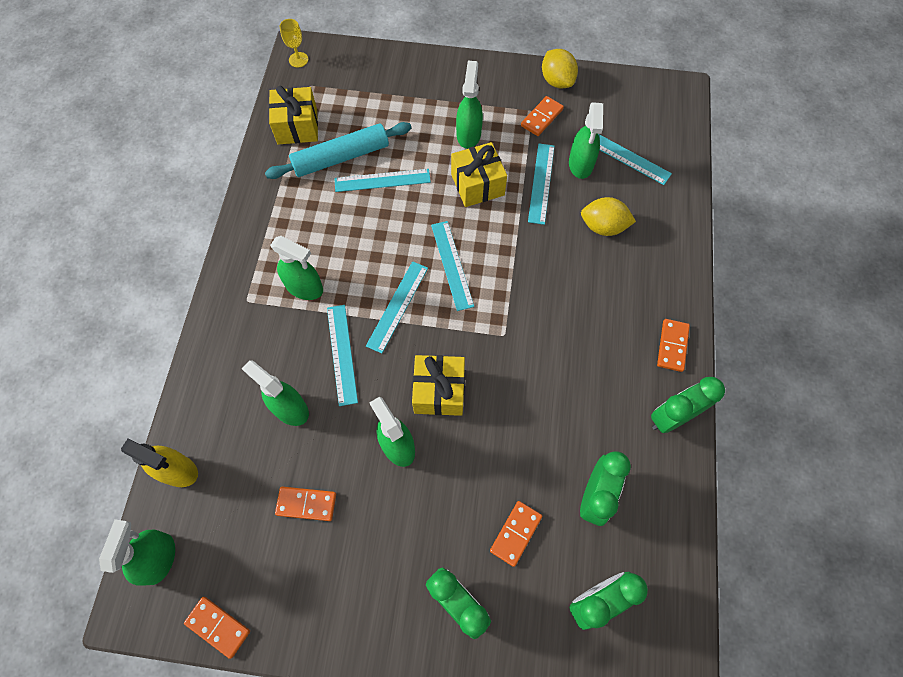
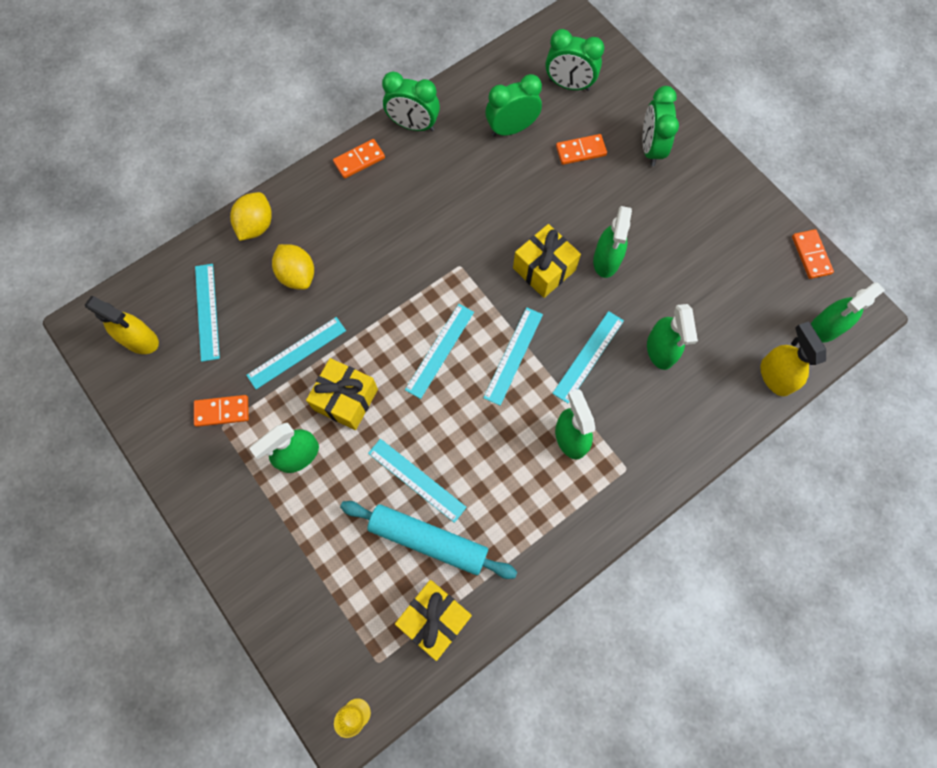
camera: 135 degrees left, 5 degrees up
(306, 504) = (699, 277): orange domino -> none
(397, 306) = (513, 355): turquoise ruler -> turquoise ruler turned 45 degrees counterclockwise
(557, 81) = (164, 435): yellow lemon -> yellow lemon (256, 226)
(580, 164) = (247, 339): green spray bottle -> none
(640, 110) = (140, 340): none -> yellow spray bottle

